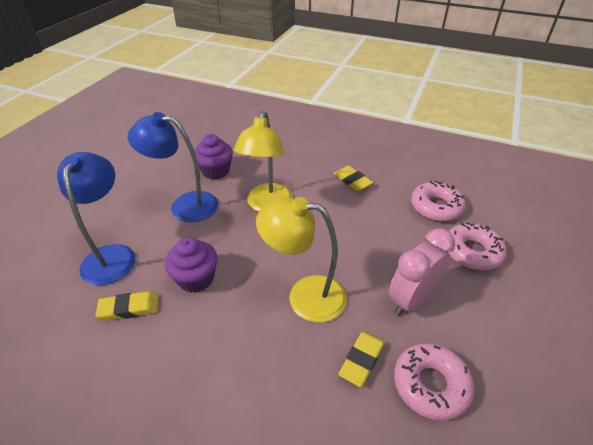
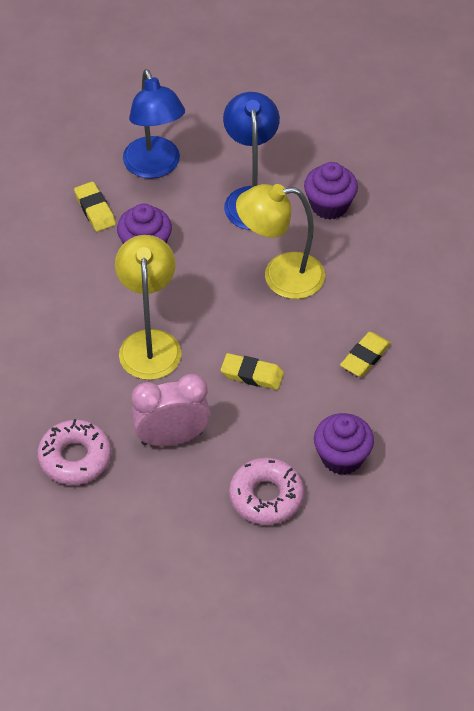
camera: 75 degrees right, 10 degrees up
(111, 255) = (155, 167): blue lamp -> blue lamp turned 90 degrees clockwise
(361, 360) = (87, 402): yellow eraser -> yellow eraser (252, 374)
(412, 300) = (172, 438): pink clock -> pink clock turned 45 degrees counterclockwise
(436, 207) = (342, 457): pink donut -> purple cupcake

